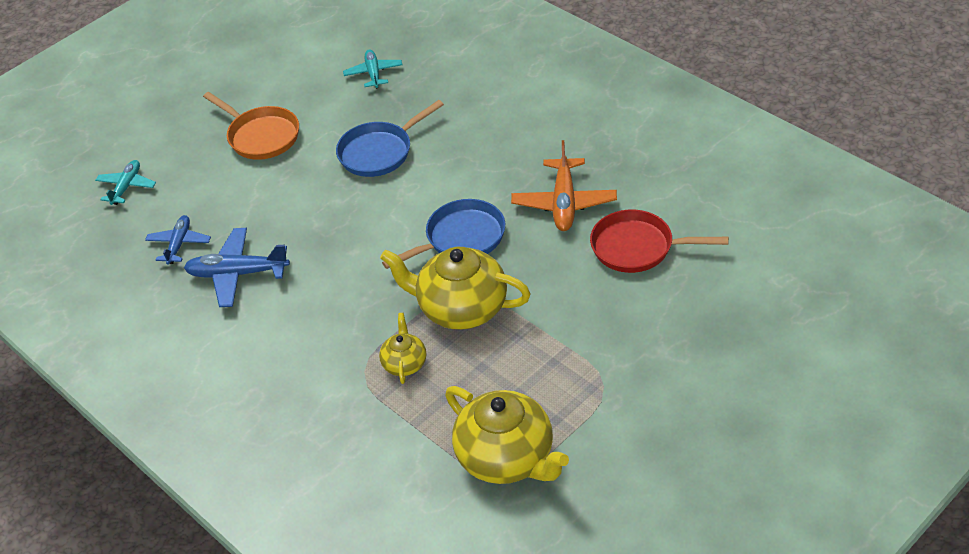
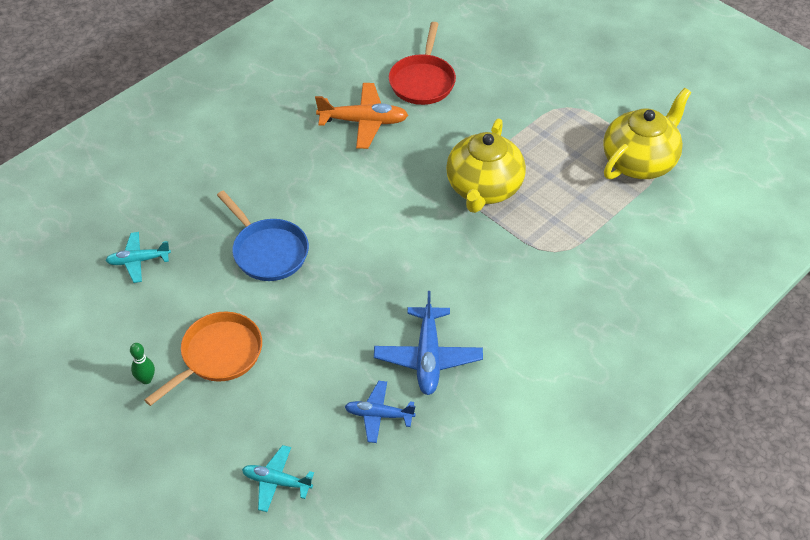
camera: 95 degrees left, 5 degrees up
(243, 99) = (146, 379): none -> green bowling pin
(404, 363) = (545, 224): yellow teapot -> none
(460, 238) = (399, 189): blue pan -> none

